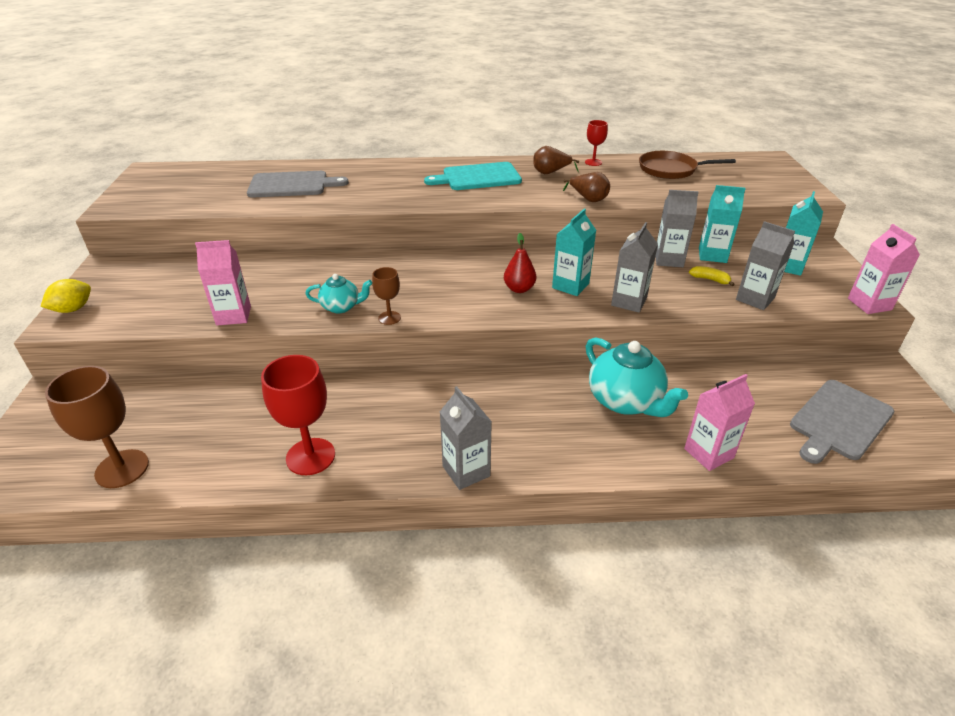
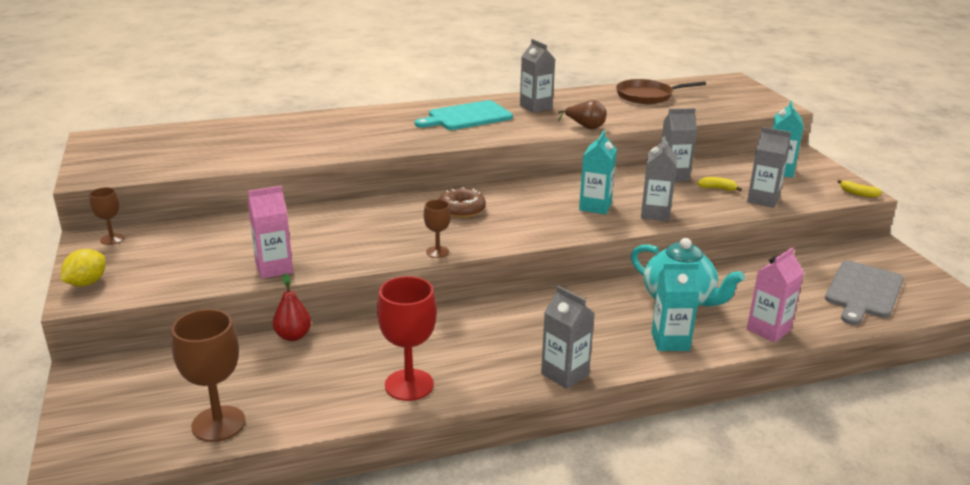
camera: 15 degrees left, 10 degrees down
(121, 267) = (112, 239): none -> brown goblet
(292, 185) = (276, 139): grey cutting board -> none
(341, 307) = (382, 248): turquoise teapot -> none
(438, 273) = (462, 209): none -> brown donut
(519, 289) = (548, 214): red pear -> red pear (293, 336)
(550, 173) = (536, 107): brown pear -> grey carton
(593, 162) = (571, 95): red goblet -> none
(712, 255) = (710, 168): turquoise carton -> turquoise carton (670, 341)
(869, 304) = (858, 193): pink carton -> yellow banana

